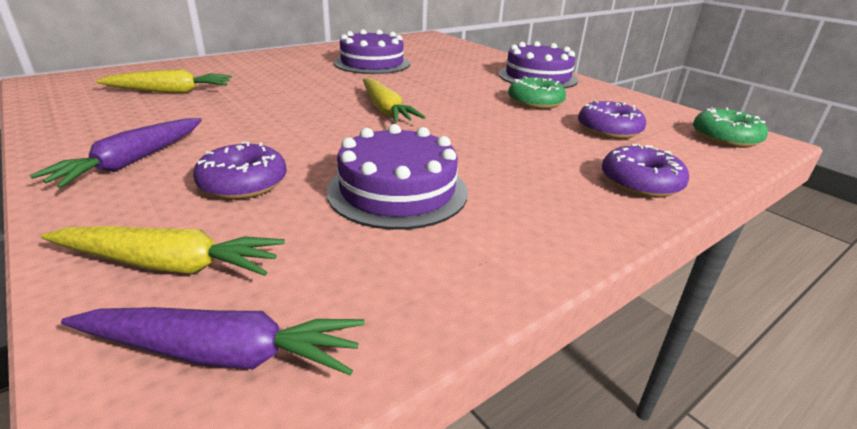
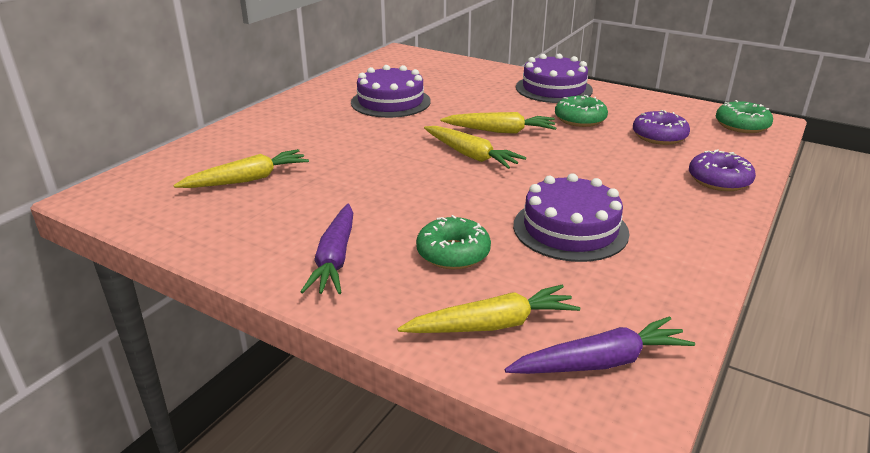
camera: 20 degrees left, 0 degrees up
(243, 183) = (453, 253): purple donut -> green donut
(440, 97) = (500, 131): none -> yellow carrot

